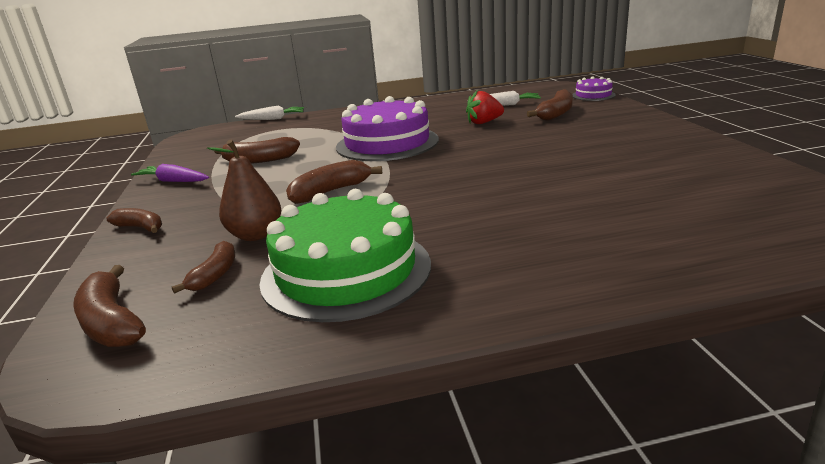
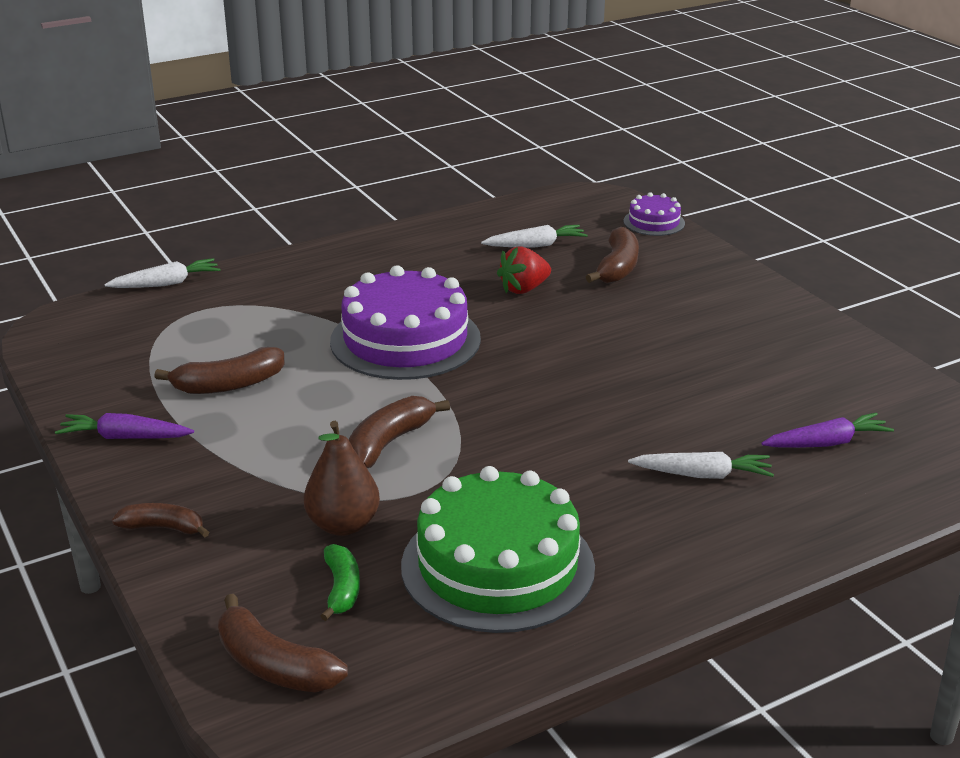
camera: 20 degrees left, 5 degrees up
(215, 275) = (342, 589): brown banana -> green banana
(562, 224) = (702, 475): none -> white carrot
(689, 209) = (826, 443): none -> purple carrot

